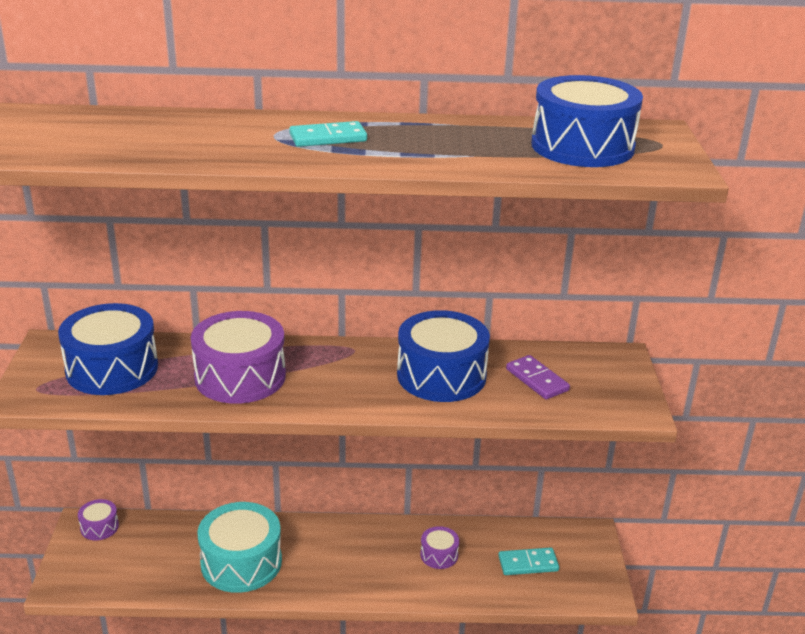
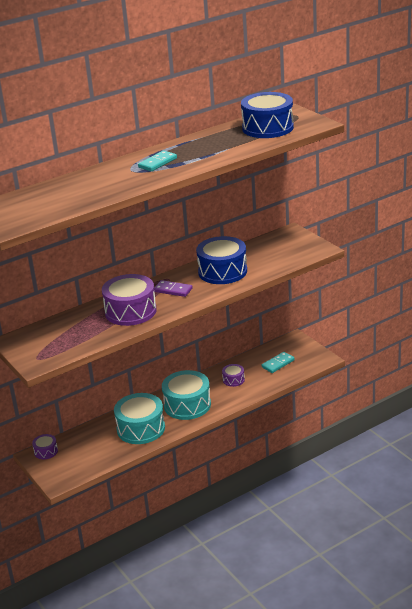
camera: 30 degrees left, 0 degrees up
(112, 368) = (62, 335): blue drum -> none
(337, 560) = (187, 405): none -> turquoise drum
(537, 380) = (266, 255): purple domino -> purple domino (173, 290)

